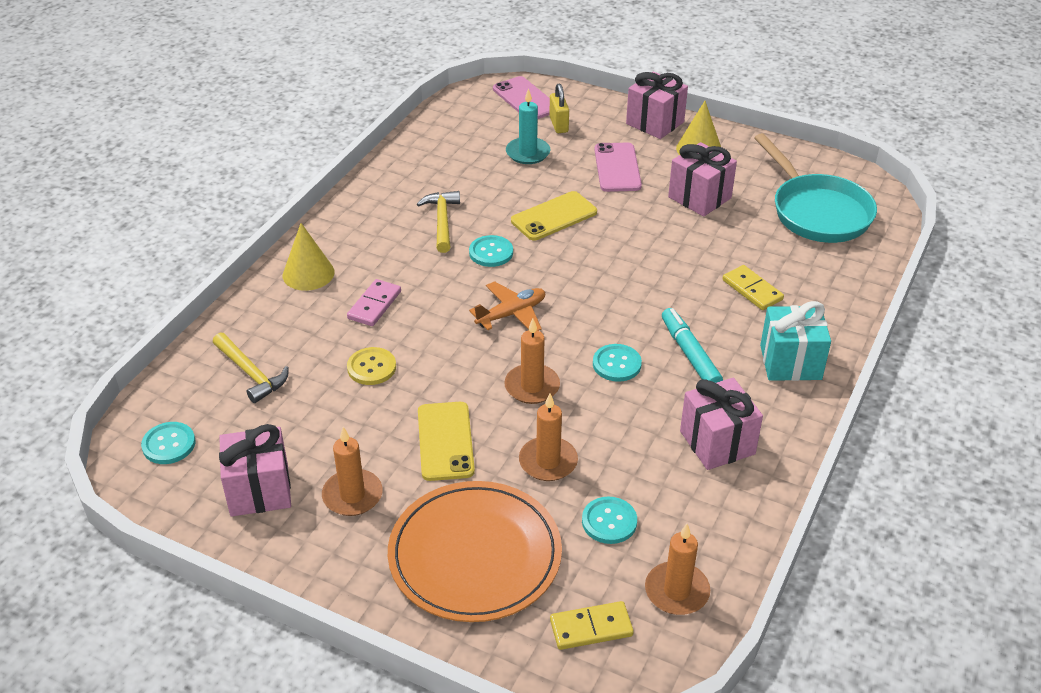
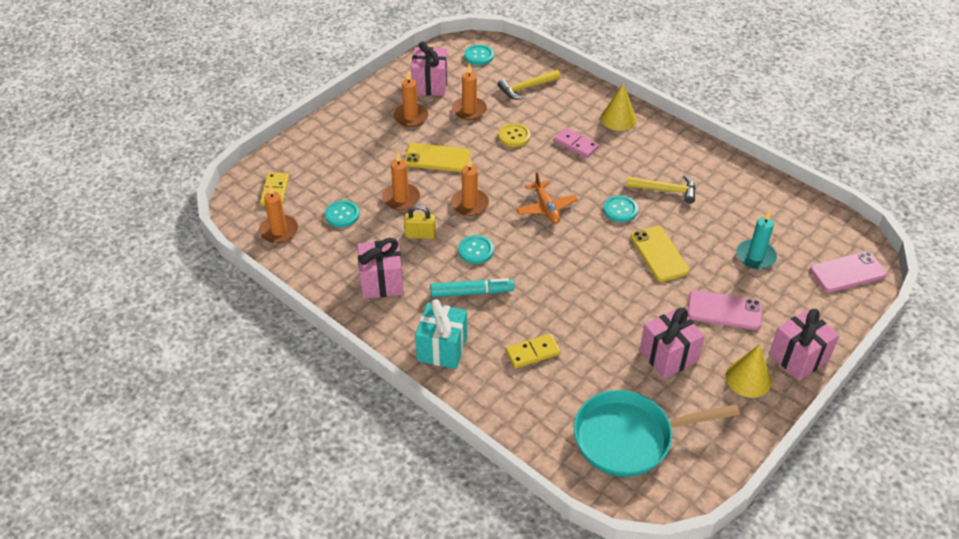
camera: 105 degrees right, 5 degrees up
(320, 427) = (469, 110): none -> orange candle
(475, 555) = (346, 156): orange plate -> none
(558, 124) = (801, 286): yellow padlock -> yellow padlock (420, 235)

